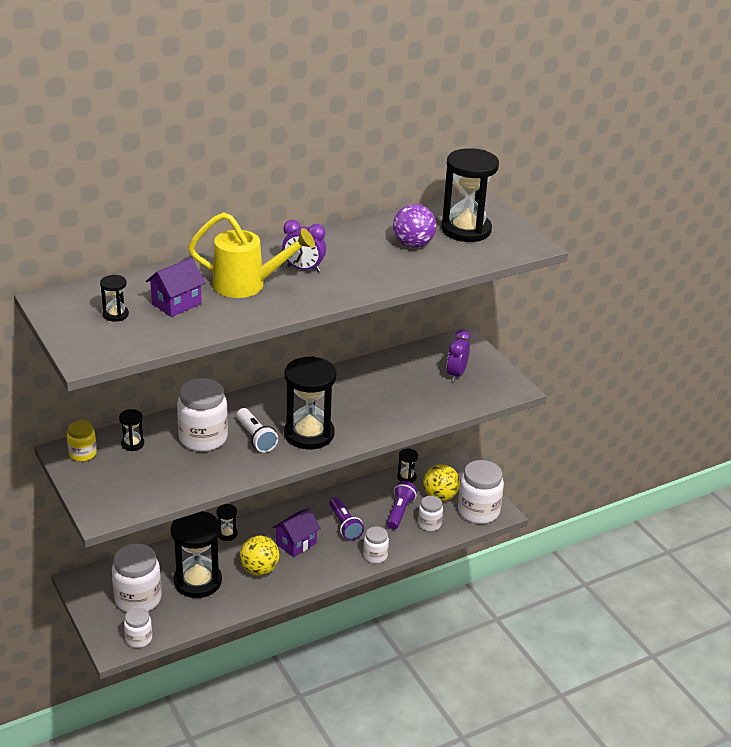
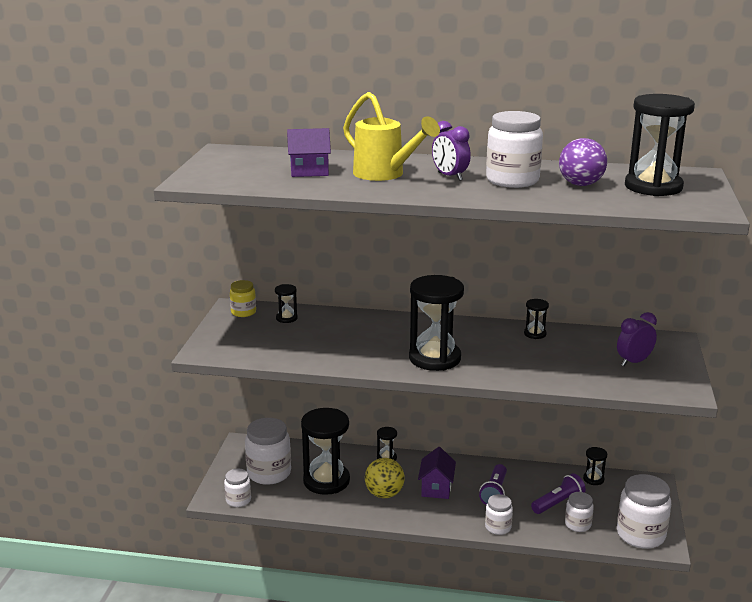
camera: 40 degrees right, 10 degrees down
(115, 314) = (254, 166): black hourglass -> black hourglass (535, 334)
(203, 438) = (344, 332): white jar -> white jar (512, 180)
(256, 438) = (386, 346): white flashlight -> none
(296, 543) = (436, 488): purple house -> purple house turned 75 degrees counterclockwise
(440, 496) = (612, 507): yellow ball -> none

